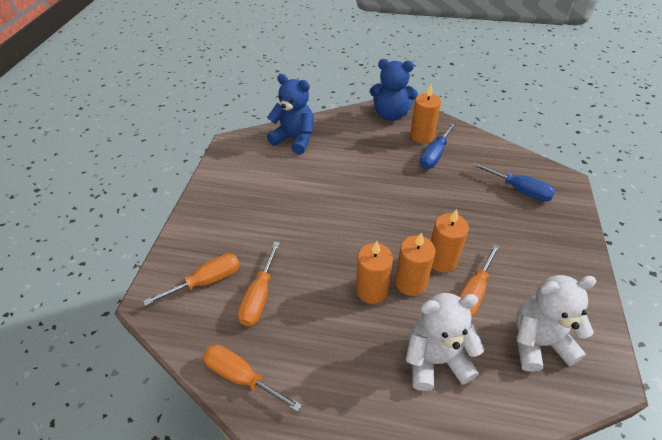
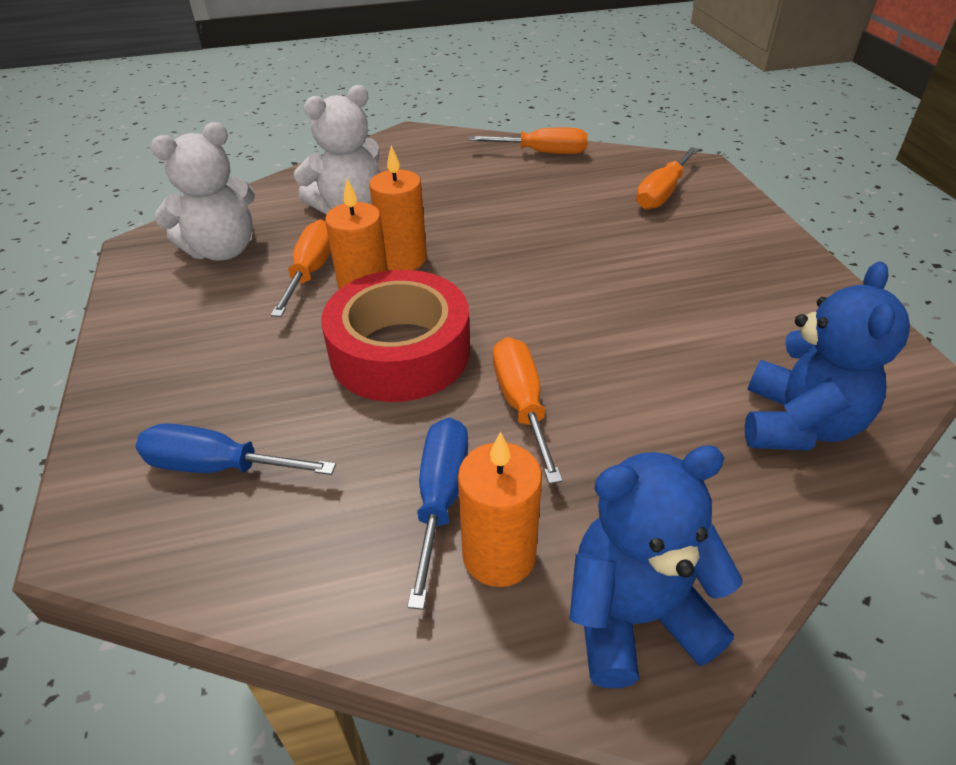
camera: 155 degrees right, 5 degrees down
(259, 296) = (585, 199): orange screwdriver -> orange screwdriver (522, 404)
(294, 139) = (798, 424): blue teddy bear -> blue teddy bear turned 75 degrees counterclockwise
(372, 290) = (452, 238): orange candle -> none
(432, 217) = (400, 352): none -> red tape

